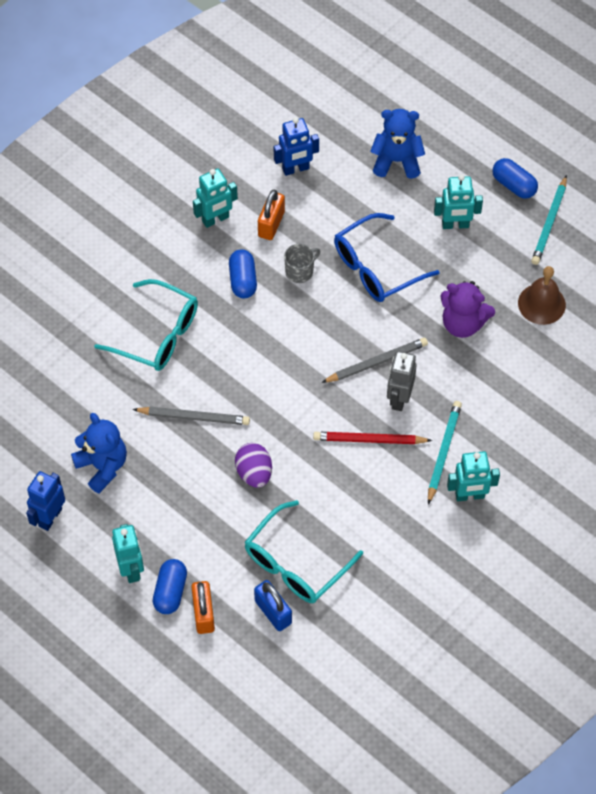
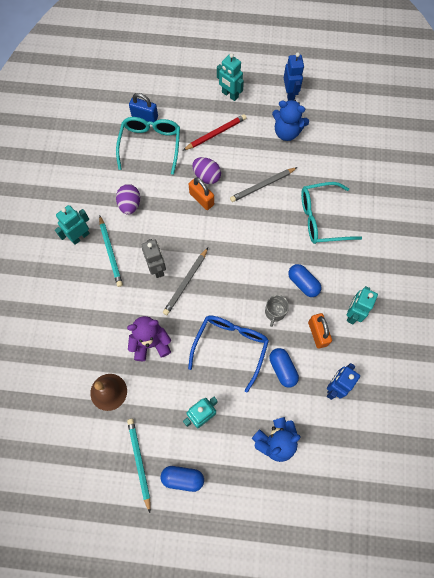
camera: 145 degrees right, 10 degrees up
(170, 592) = (202, 96): blue capsule -> blue capsule (282, 369)
(203, 614) = (178, 96): orange padlock -> orange padlock (201, 199)
(369, 440) = (157, 233): red pencil -> red pencil (215, 133)
(379, 497) = (130, 205): none -> purple egg

